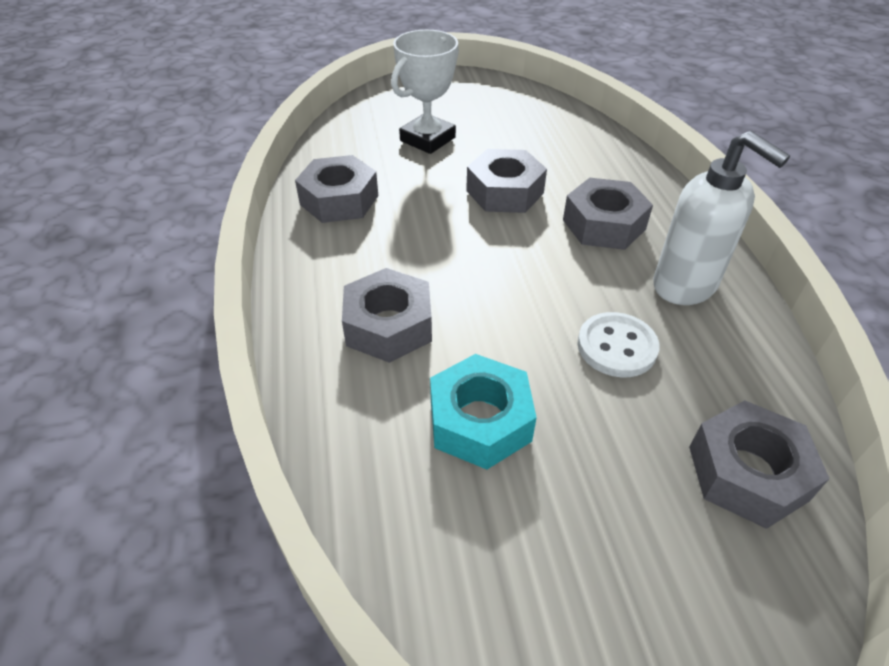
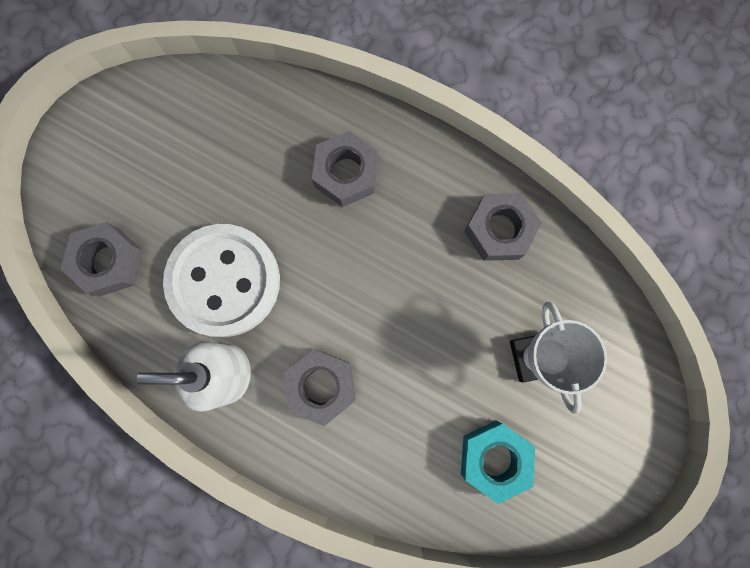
camera: 130 degrees right, 35 degrees up
(480, 421) = (243, 168): turquoise nut -> turquoise nut (494, 458)
(504, 192) = (414, 353): grey nut -> none
(616, 347) = (224, 281): white button -> white button, size x2.00

